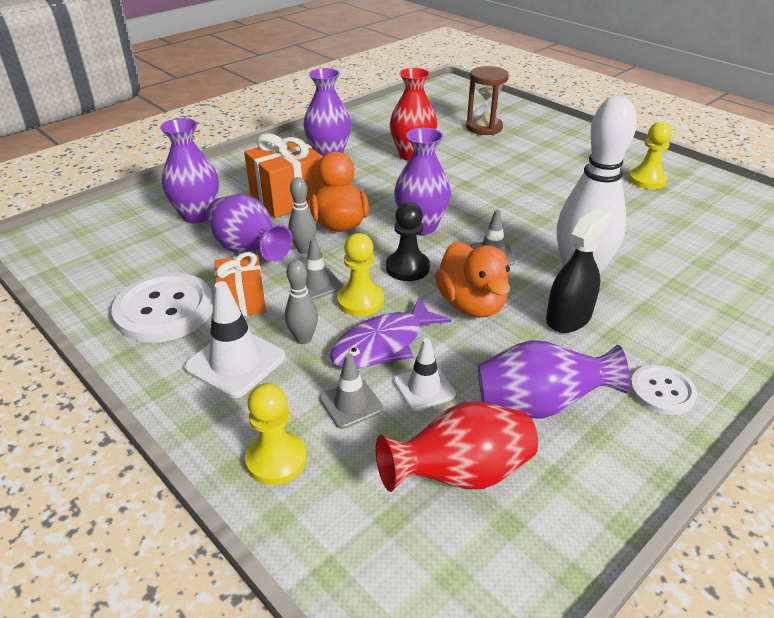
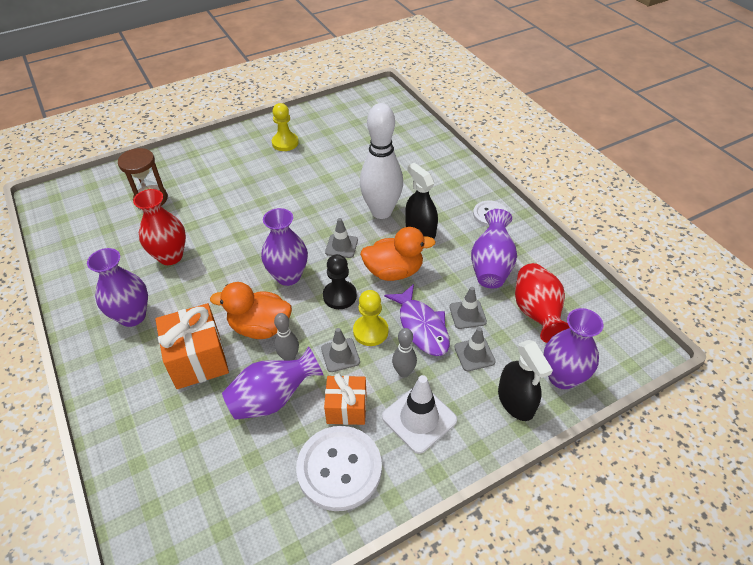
camera: 75 degrees left, 10 degrees up
(197, 215) = (191, 438): purple vase -> purple vase (562, 377)
(276, 460) = (516, 401): yellow pawn -> black spray bottle
(424, 388) = (467, 314): white traffic cone -> grey traffic cone

